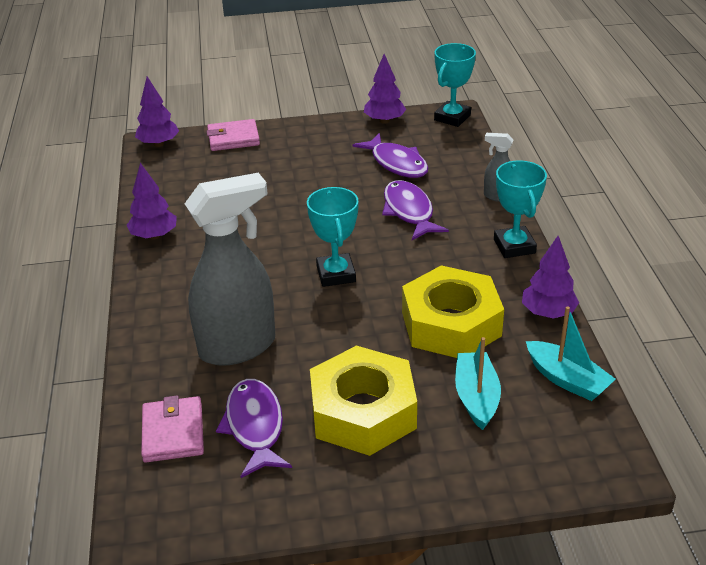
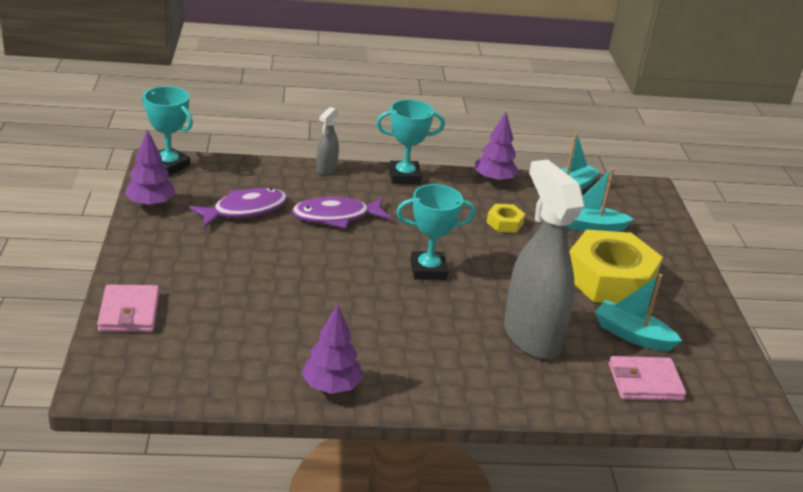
camera: 90 degrees left, 5 degrees down
(158, 144) = (107, 377): purple tree -> none
(255, 427) = (632, 335): purple fish -> turquoise boat
(451, 324) = (504, 223): yellow nut -> yellow nut, size x0.43

